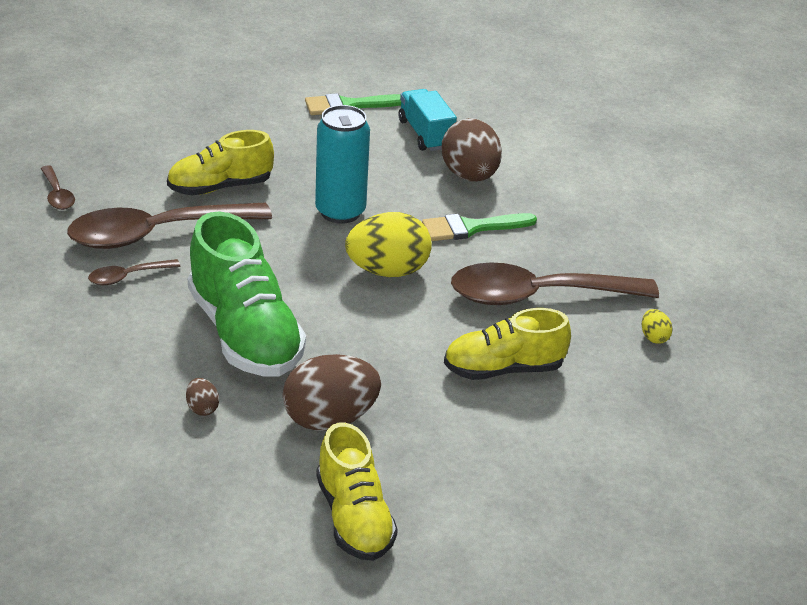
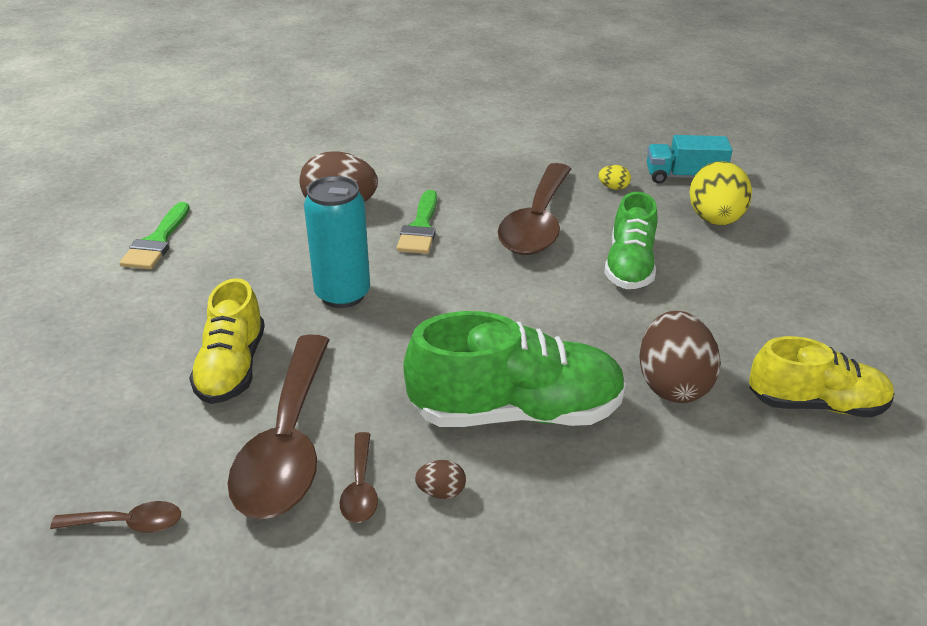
camera: 65 degrees left, 0 degrees up
(202, 408) = (632, 474): brown egg -> brown egg (441, 491)
(387, 271) = (458, 291): yellow egg -> yellow egg (714, 220)
(425, 134) = (252, 211): turquoise truck -> turquoise truck (684, 177)
(503, 369) = (629, 266): yellow shoe -> green shoe

